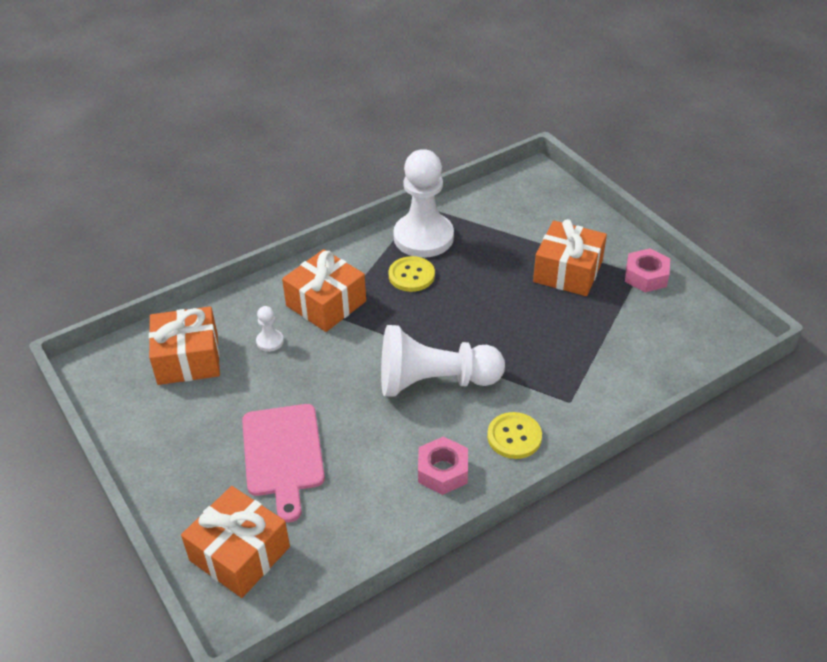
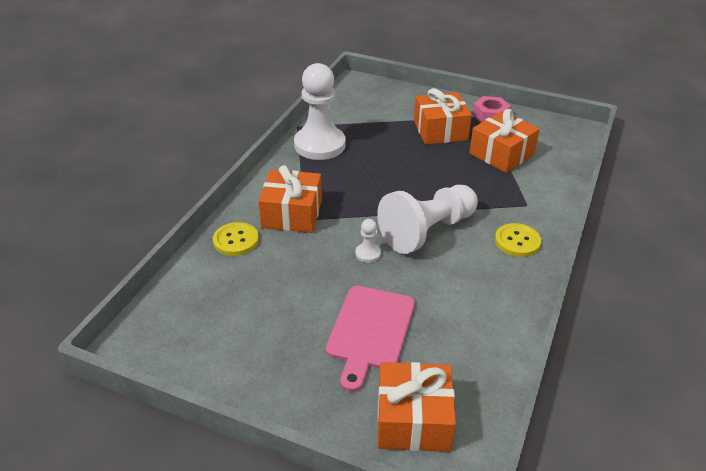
camera: 35 degrees left, 5 degrees down
(188, 359) = (216, 300): orange gift -> orange gift (501, 154)
(270, 341) = (274, 257): white pawn -> white pawn (368, 254)
(283, 454) = (370, 331): pink cutting board -> pink cutting board turned 60 degrees clockwise
(411, 275) = (337, 171): yellow button -> yellow button (236, 240)
(443, 471) = (496, 285): pink nut -> none

